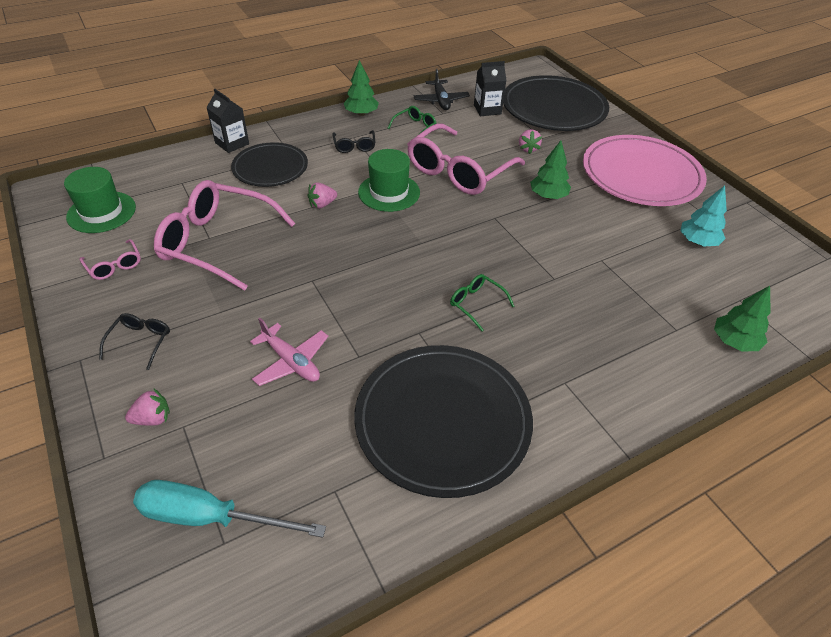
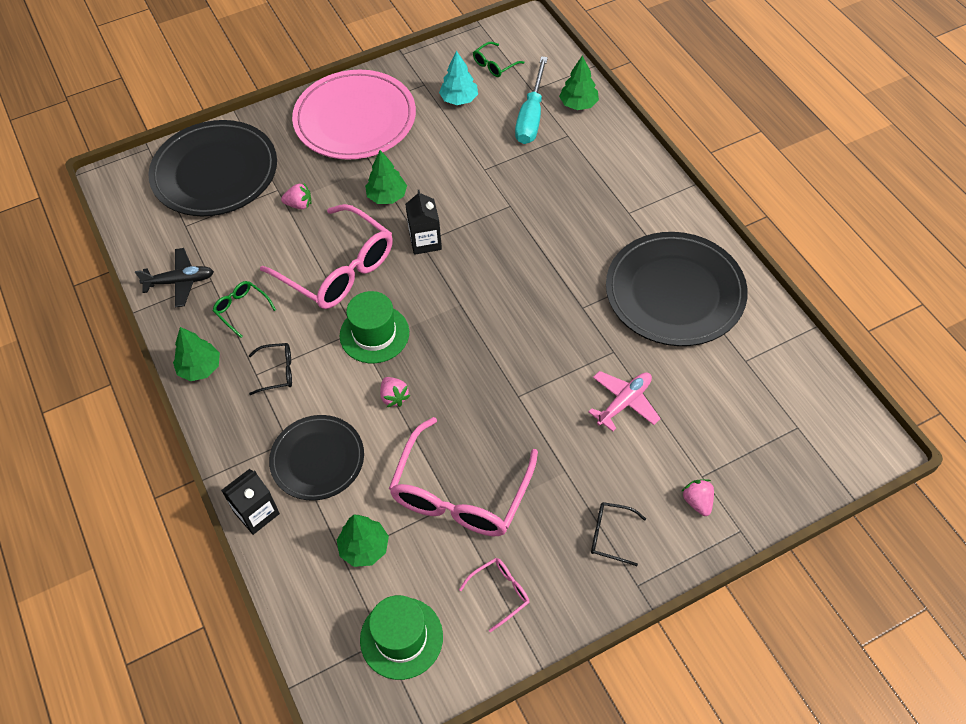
camera: 85 degrees left, 10 degrees up
(185, 192) = (364, 548): none -> green tree
(210, 517) = (780, 439): turquoise screwdriver -> turquoise screwdriver (531, 116)
(476, 304) = (545, 264): green glasses -> green glasses (494, 65)
(487, 109) = (209, 235): black carton -> black carton (425, 241)

